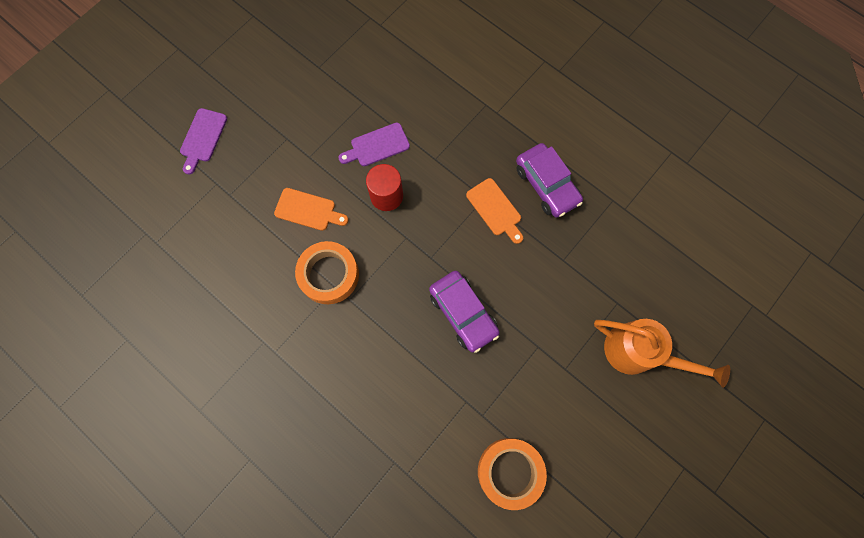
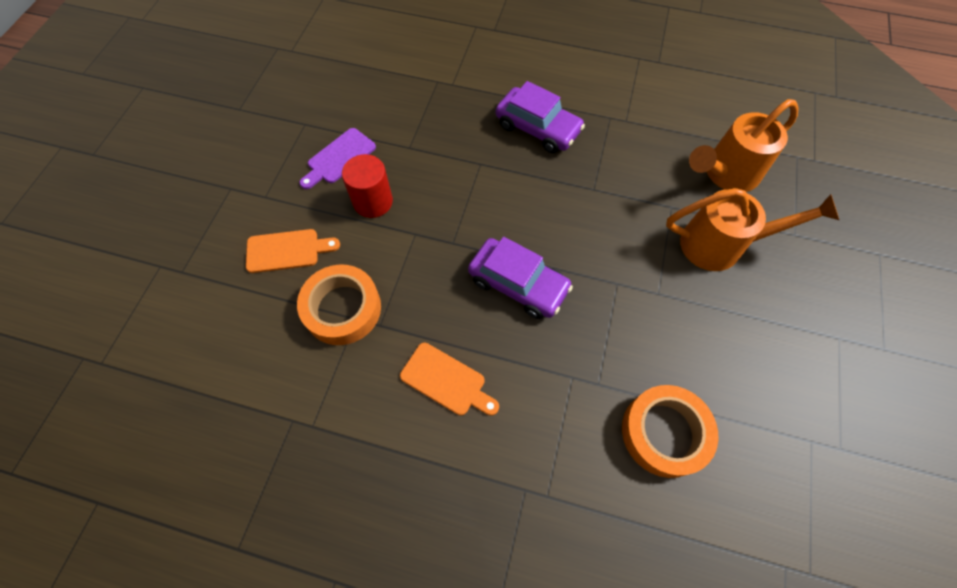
camera: 25 degrees left, 10 degrees down
(202, 138) = (124, 225): purple cutting board -> none
(495, 209) = (498, 170): orange cutting board -> orange cutting board (446, 381)
(680, 294) = (726, 174): none -> orange watering can

